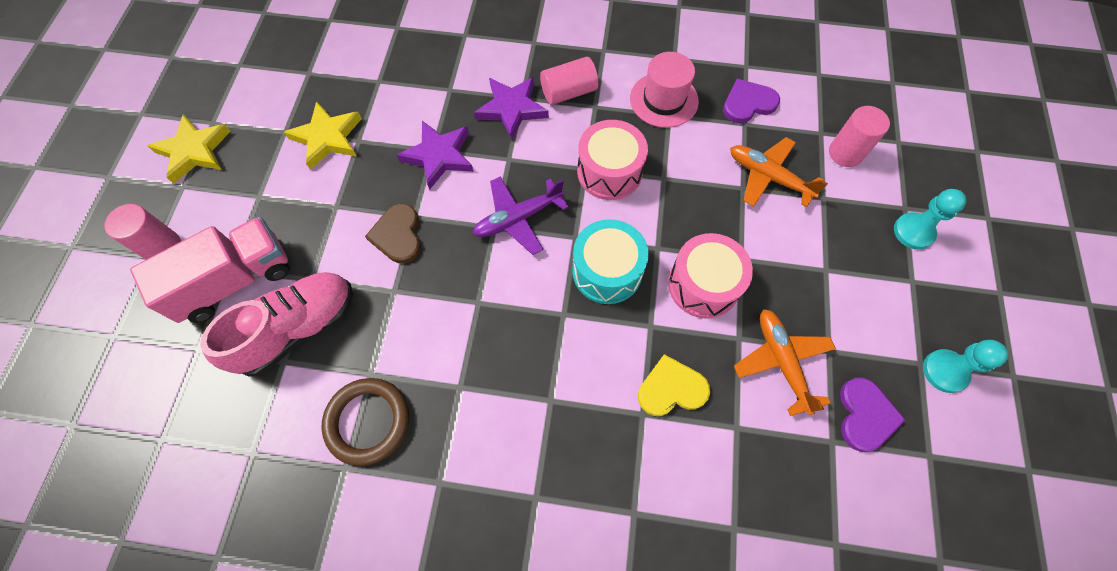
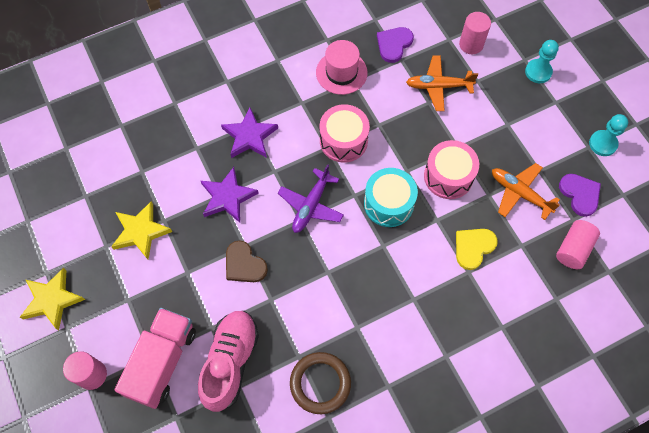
camera: 35 degrees left, 0 degrees up
(568, 92) = (277, 103): pink cylinder -> pink cylinder (573, 249)

